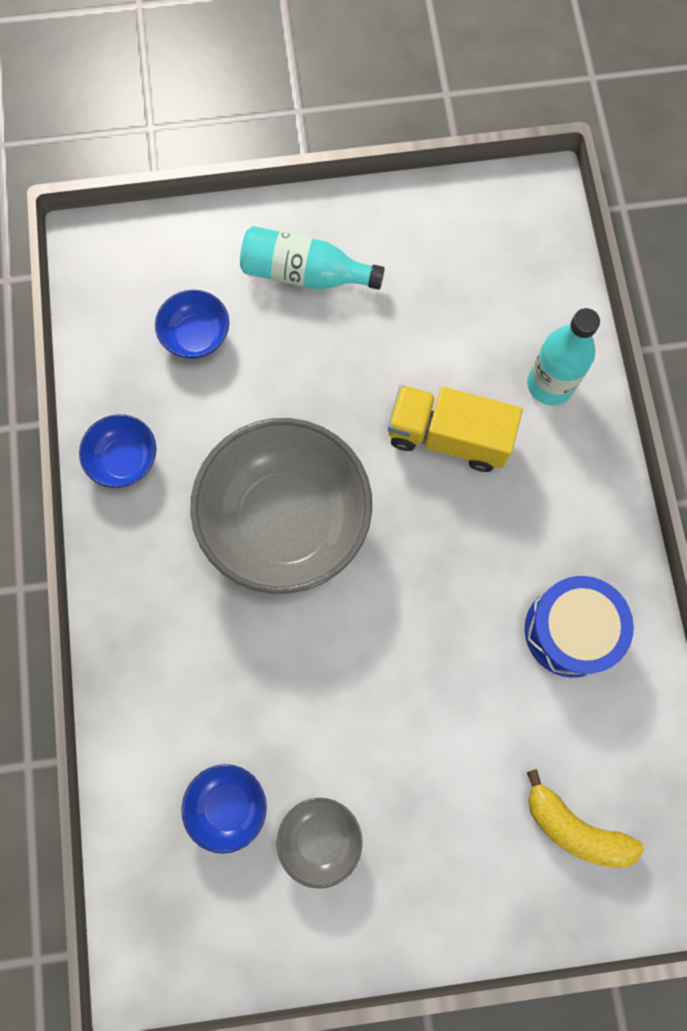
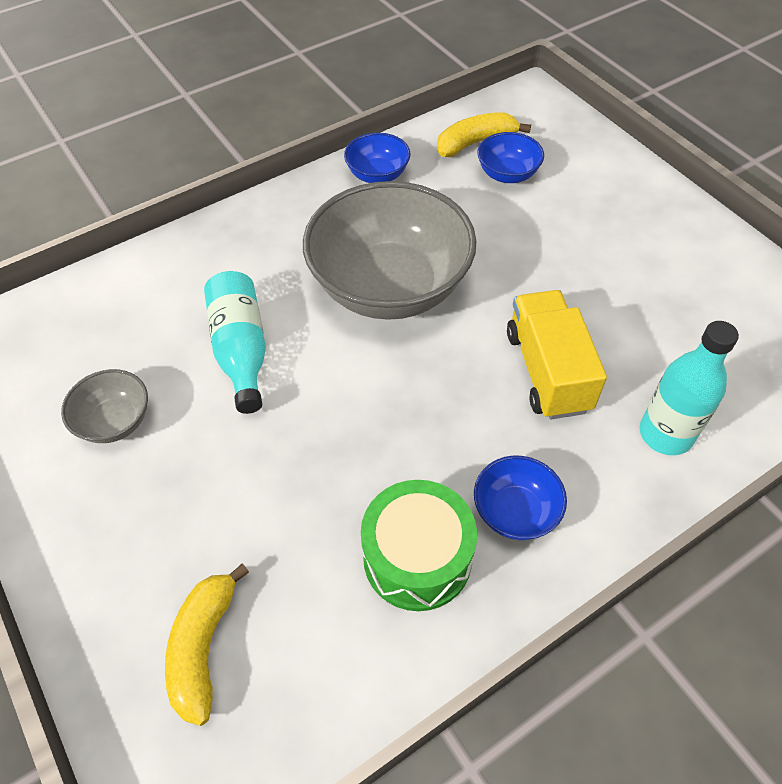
camera: 65 degrees right, 20 degrees down
(133, 341) = (475, 143): none -> yellow banana
(228, 806) = (122, 345): blue bowl -> blue bowl (515, 512)
(304, 273) = (615, 215): turquoise bottle -> turquoise bottle (241, 350)
(570, 631) = (417, 557): blue drum -> green drum

